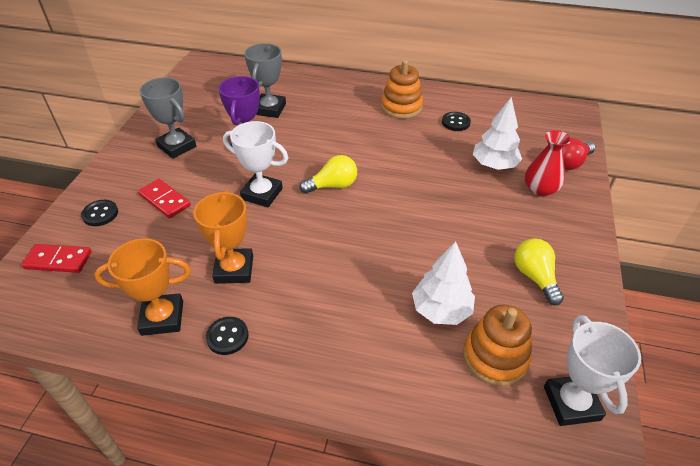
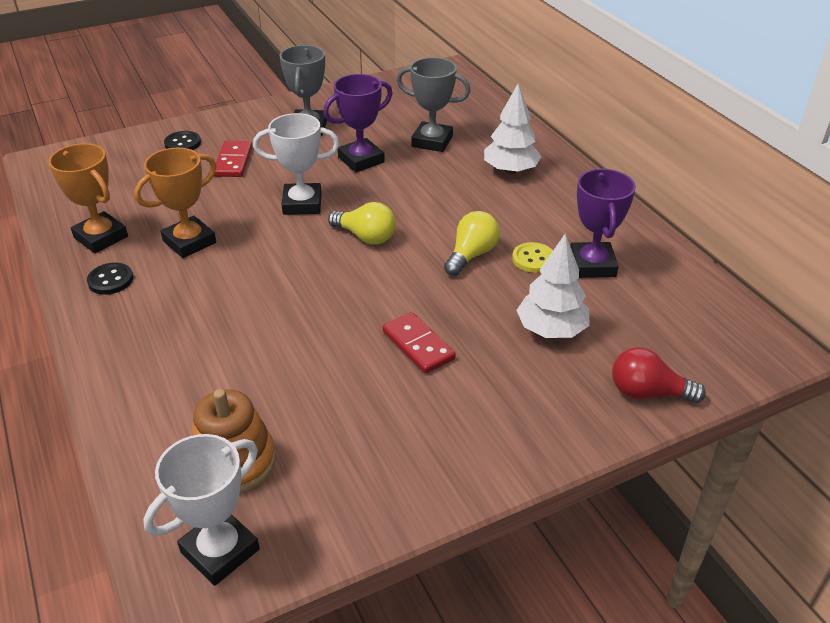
camera: 50 degrees right, 5 degrees down
(58, 260) = (114, 157): red domino -> red domino (418, 345)
(262, 194) = (302, 204): white trophy -> white trophy turned 75 degrees counterclockwise
(269, 109) = (432, 141): grey trophy -> grey trophy turned 45 degrees clockwise
(401, 107) = (561, 214): orange stacking toy -> none
(429, 137) = (533, 259): none -> yellow button
(441, 310) = (264, 393): white tree -> white tree (510, 170)
(455, 122) = (592, 265): black button -> purple trophy
(535, 277) = (388, 445): yellow light bulb -> yellow light bulb (471, 255)
(540, 189) = (555, 387): red vase -> none

